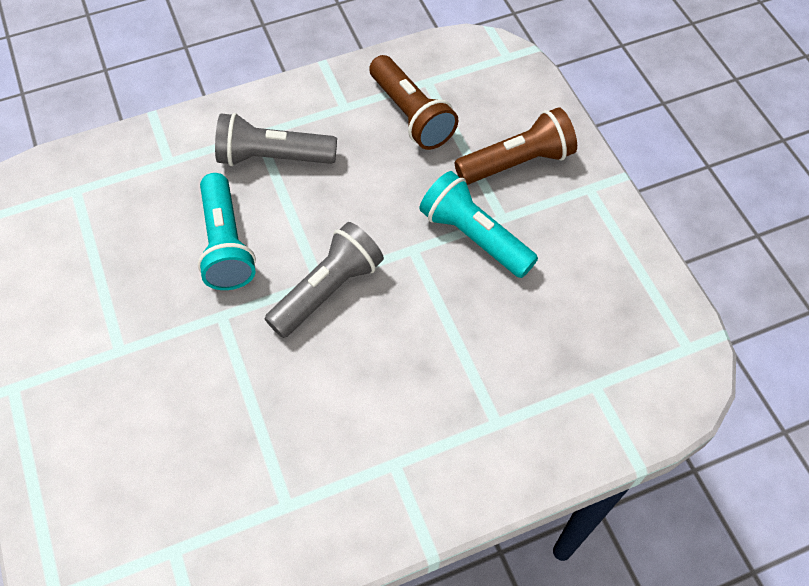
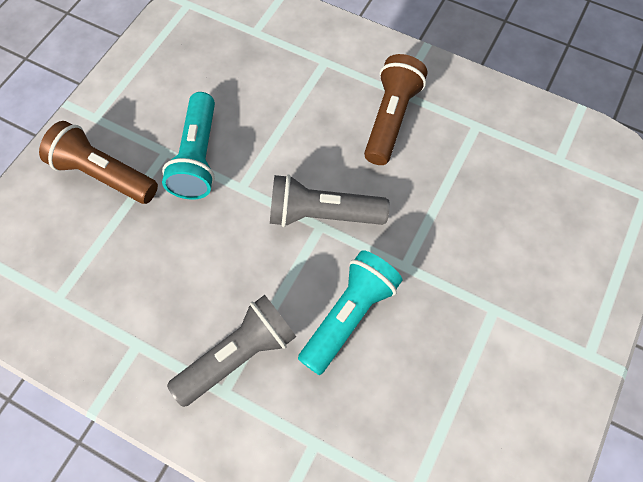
camera: 130 degrees left, 5 degrees up
(273, 157) = (238, 355): grey flashlight -> grey flashlight turned 90 degrees counterclockwise
(411, 115) = (107, 283): brown flashlight -> brown flashlight (391, 119)

